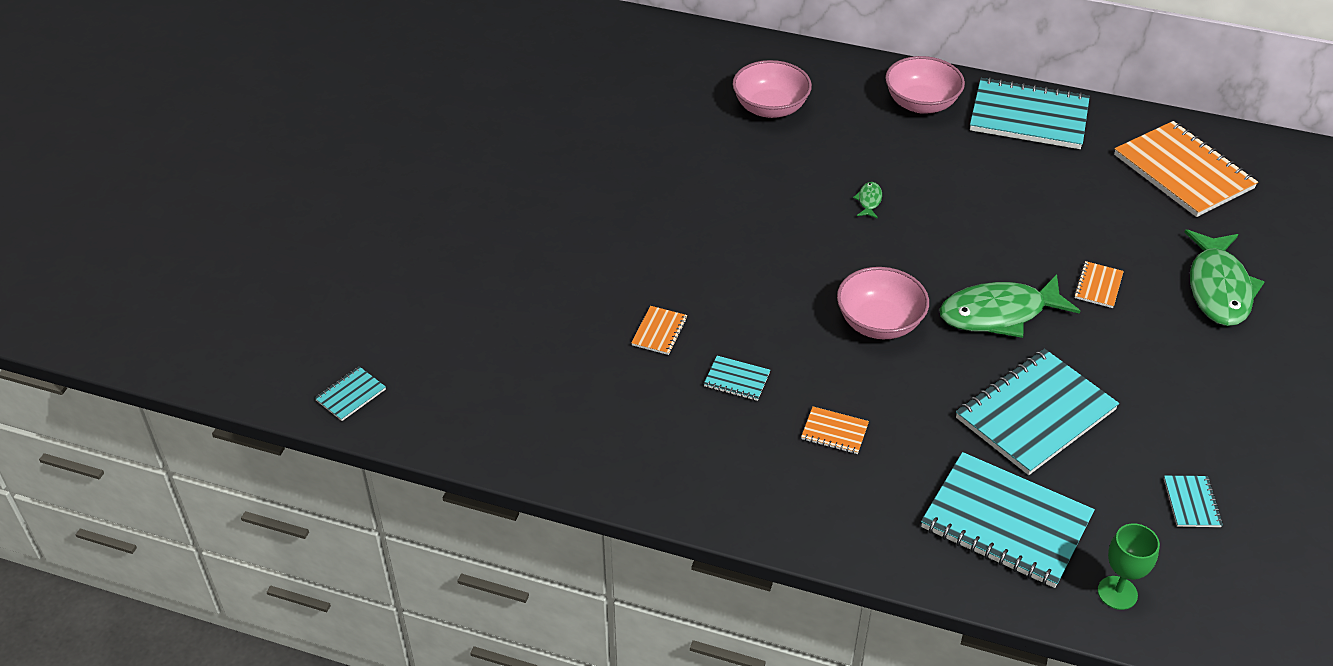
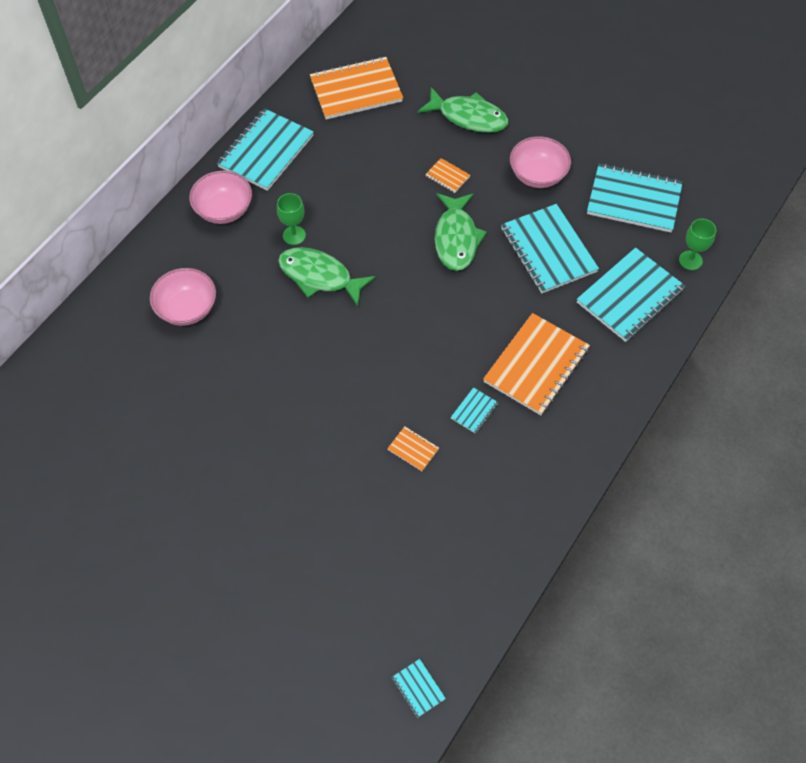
camera: 75 degrees left, 15 degrees up
(834, 432) = (536, 365): orange notebook -> orange notebook, size x2.31
(869, 201) = (319, 276): green fish -> green fish, size x2.45
(879, 323) = (444, 309): pink bowl -> pink bowl (537, 175)
(917, 167) = (294, 235): none -> green goblet
(1191, 503) = (634, 200): turquoise notebook -> turquoise notebook, size x2.31

